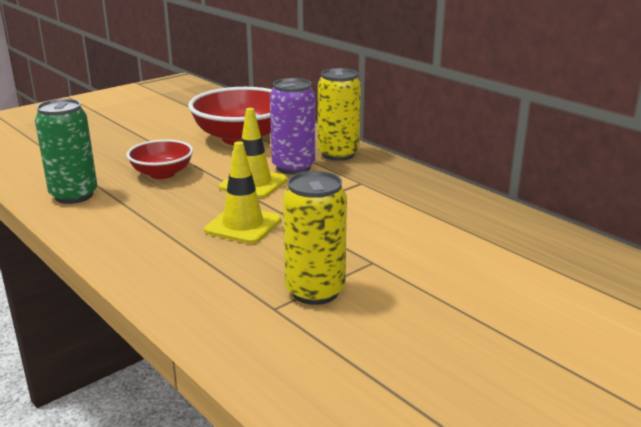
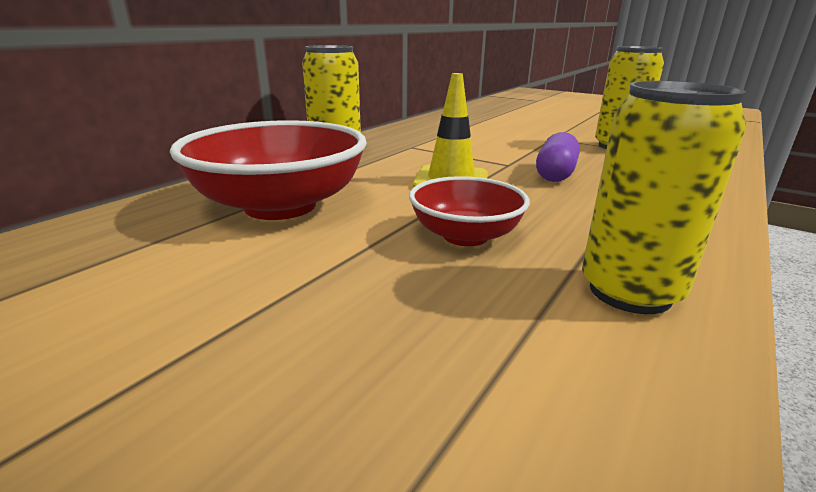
camera: 105 degrees left, 0 degrees up
(74, 195) = (630, 292): green can -> yellow can
(243, 225) = (555, 173): yellow traffic cone -> purple capsule
(293, 167) = (388, 169): purple can -> none

